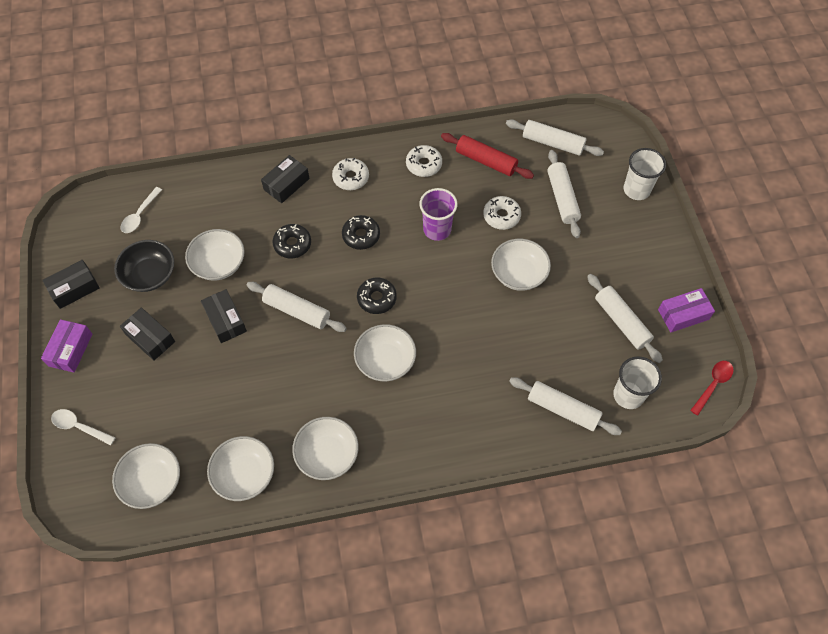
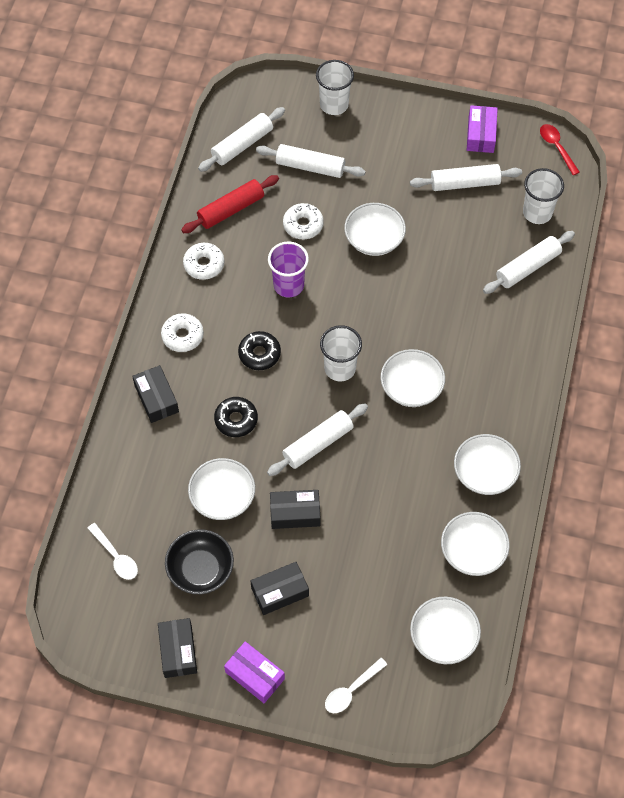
camera: 65 degrees left, 0 degrees up
(377, 298) = (340, 368): black donut -> white cup

